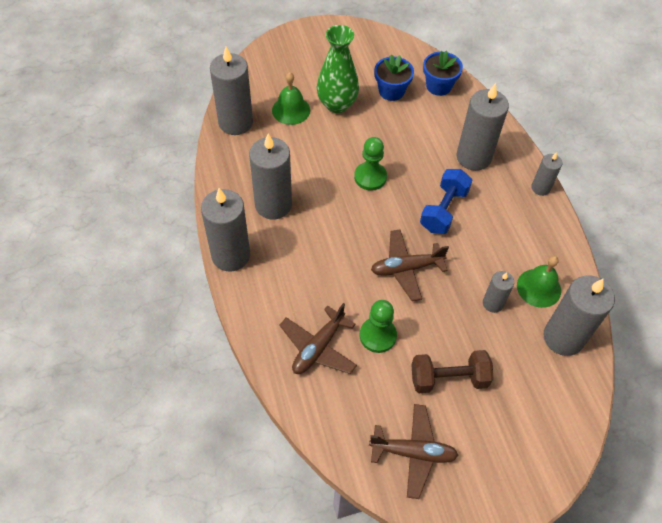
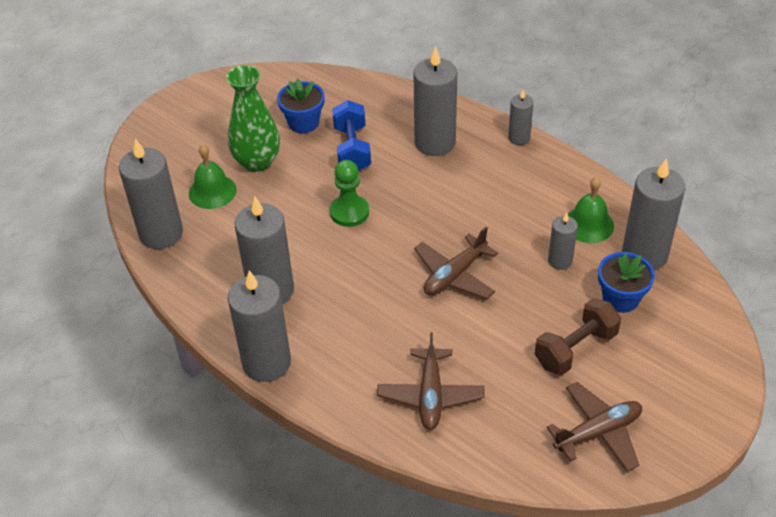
camera: 30 degrees left, 10 degrees down
(377, 335) = (478, 350): green pawn -> none
(438, 86) = (347, 95): blue flower pot -> blue flower pot (620, 298)
(443, 210) = (446, 204): blue dumbbell -> blue dumbbell (352, 149)

